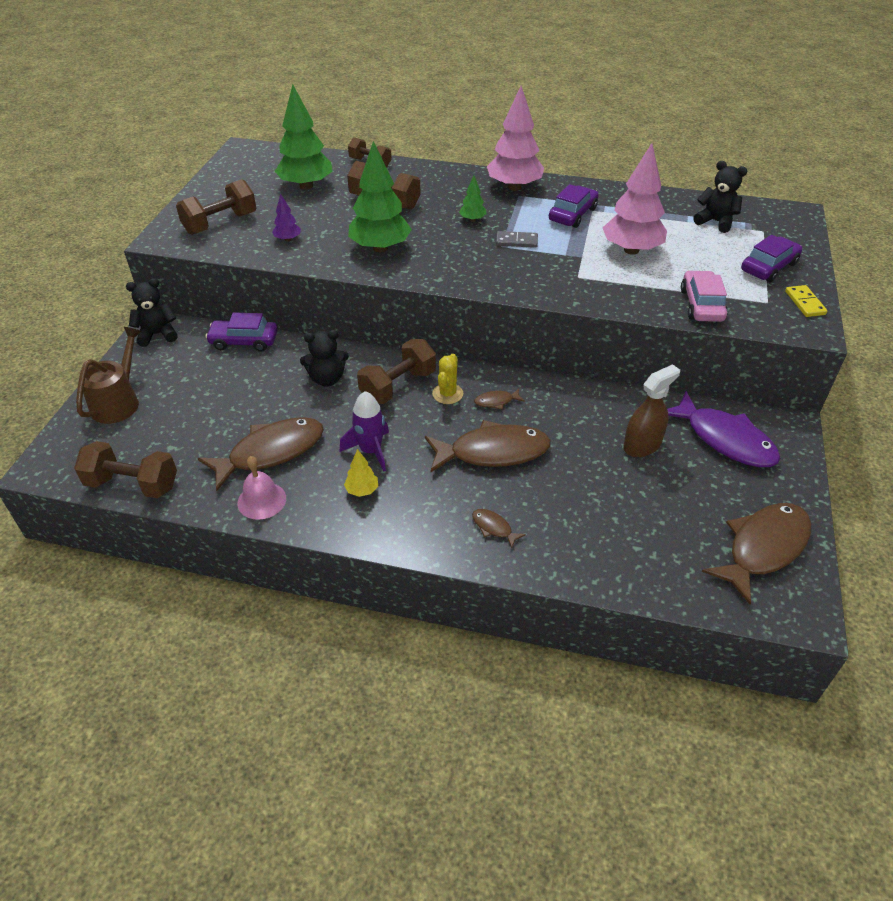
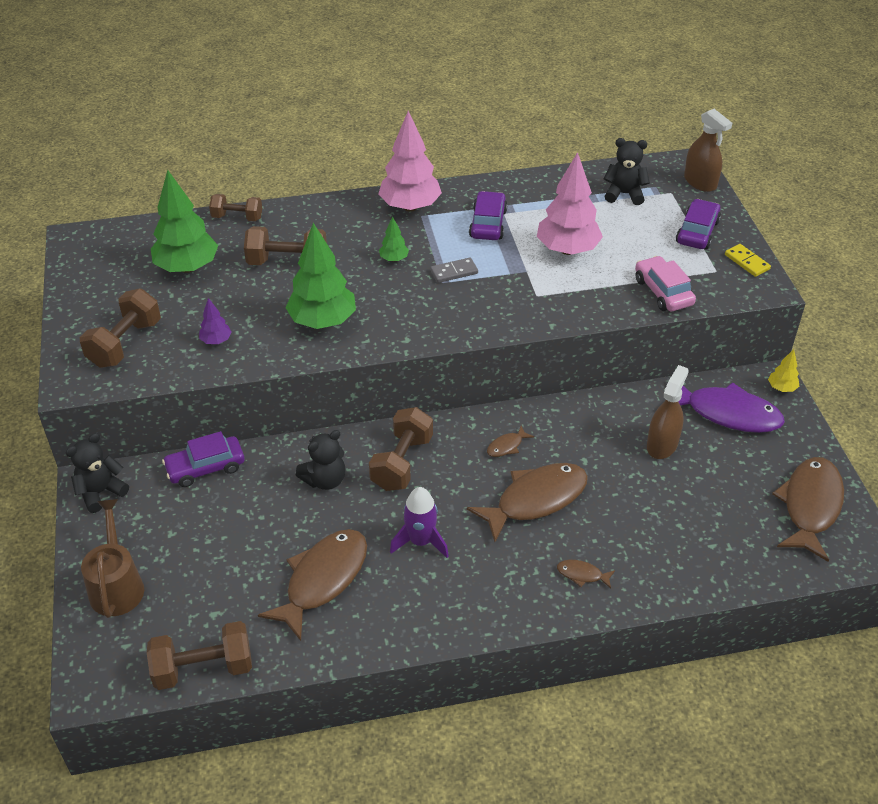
camera: 25 degrees left, 0 degrees up
(262, 500) = (349, 633): pink bell -> none
(362, 490) = (439, 585): yellow tree -> yellow tree (781, 388)
(447, 394) = (455, 454): yellow cactus -> none
(798, 229) = (700, 182): none -> brown spray bottle

